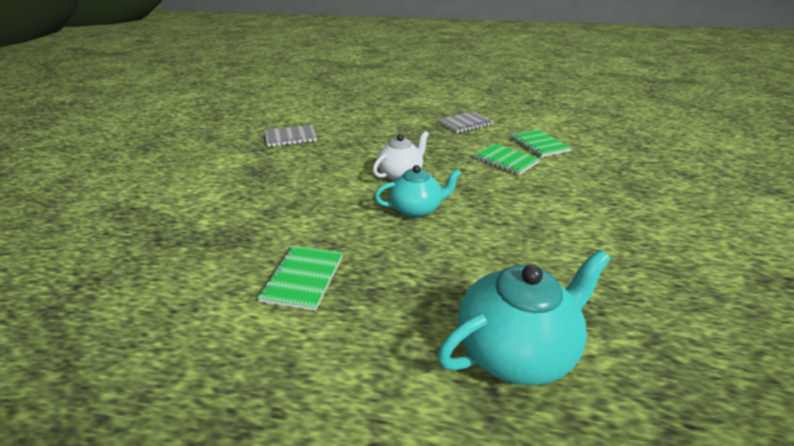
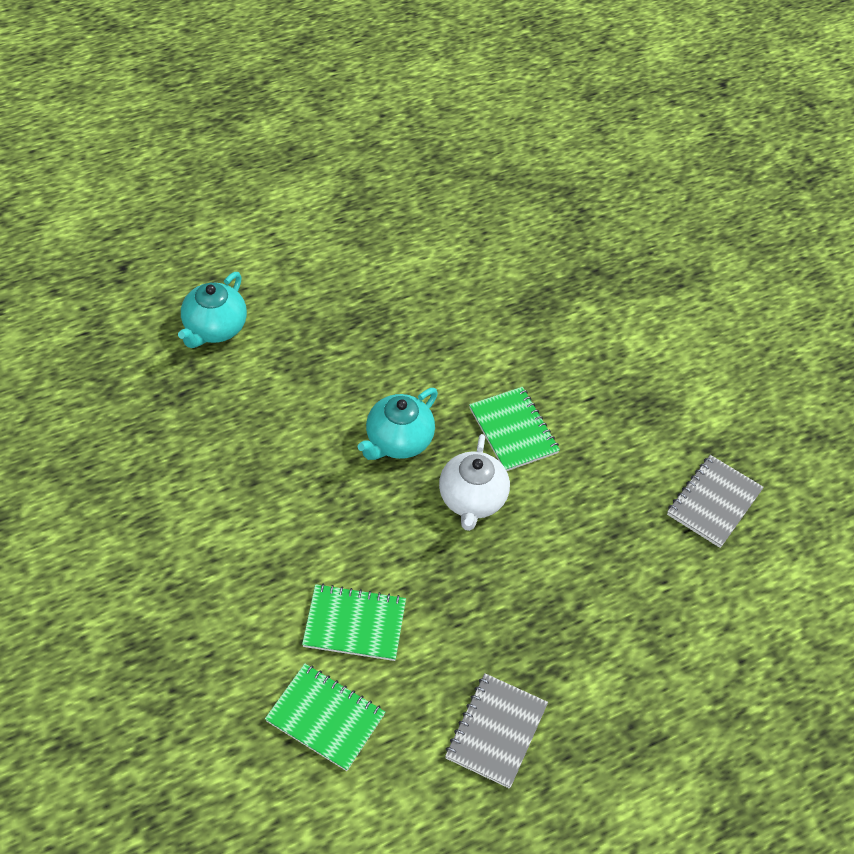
camera: 140 degrees right, 20 degrees up
(303, 278) = (422, 302): green notebook -> green notebook (513, 430)
(515, 349) = (214, 328): turquoise teapot -> turquoise teapot, size x0.66

